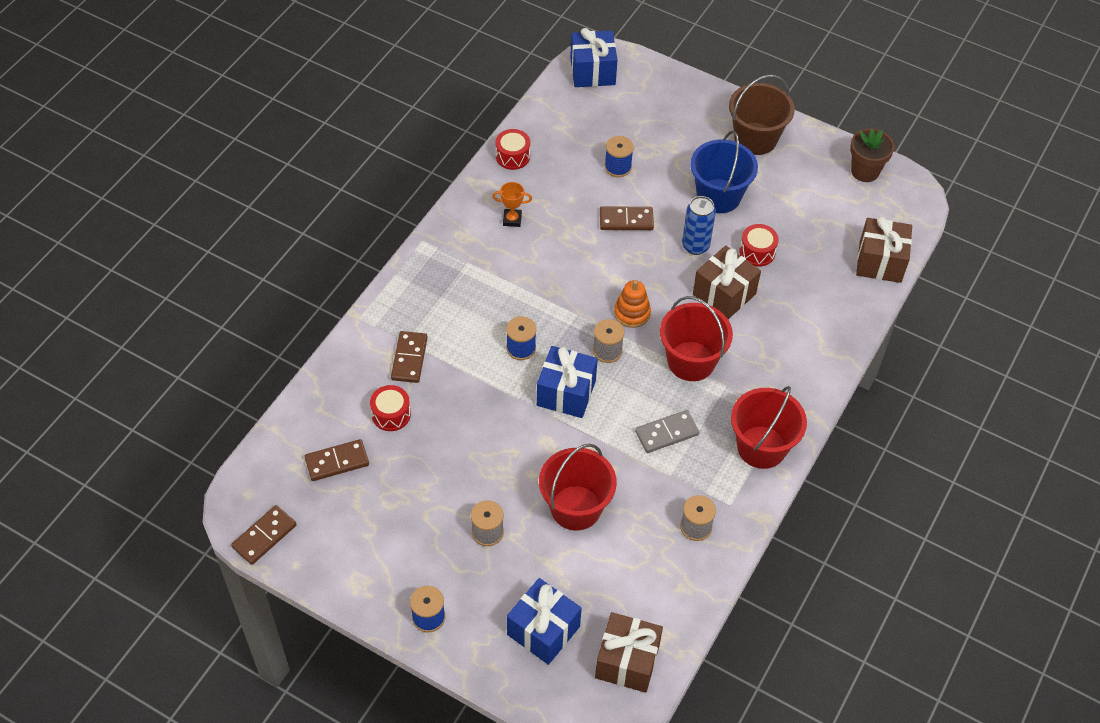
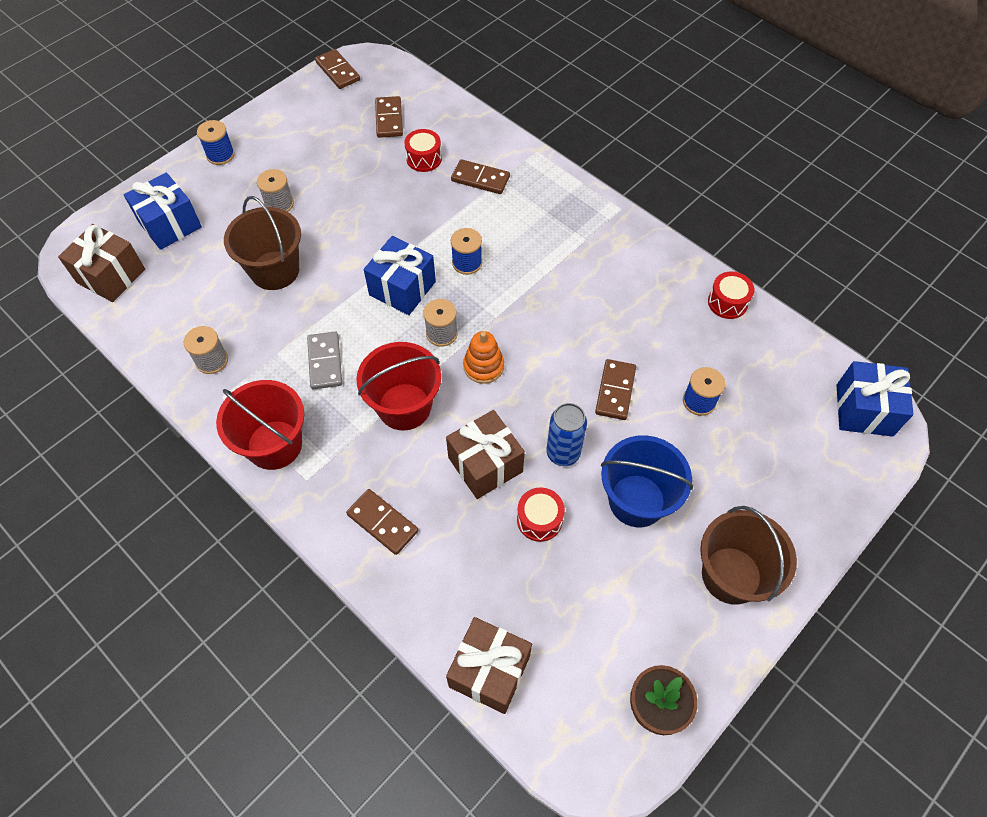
camera: 105 degrees right, 5 degrees up
(512, 219) = (635, 285): orange trophy -> none
(576, 508) = (275, 270): red bucket -> brown bucket
(799, 351) = (382, 523): none -> brown domino

